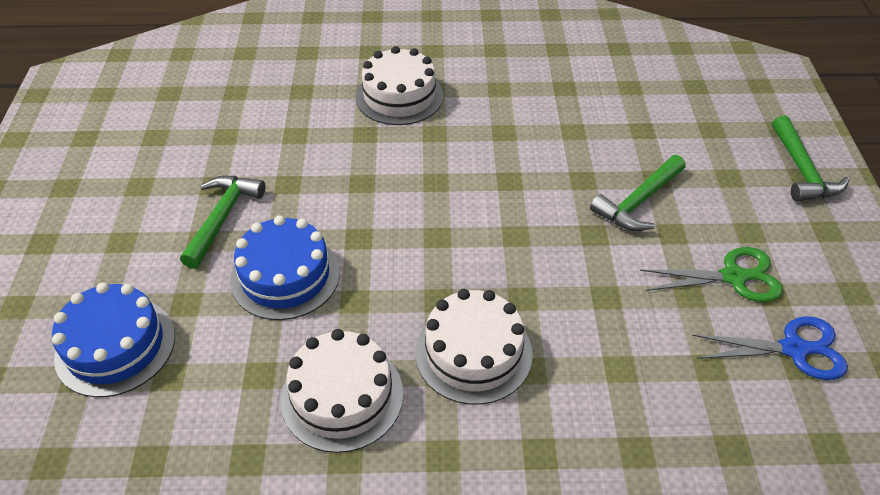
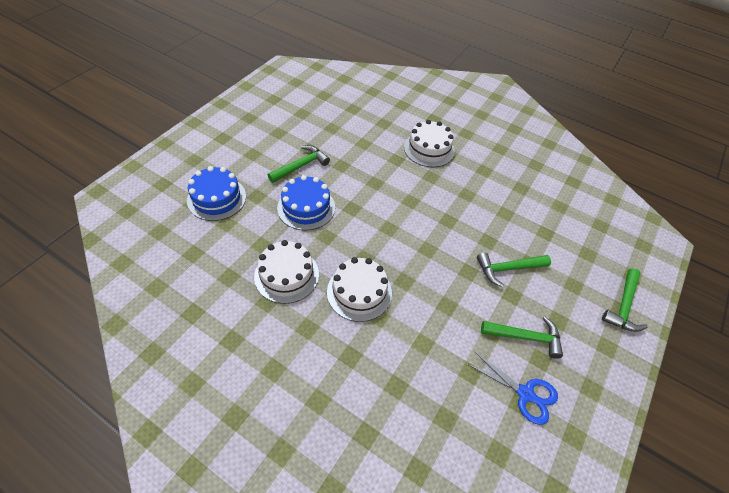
camera: 30 degrees right, 5 degrees up
(733, 277) = (525, 337): green scissors -> green hammer

